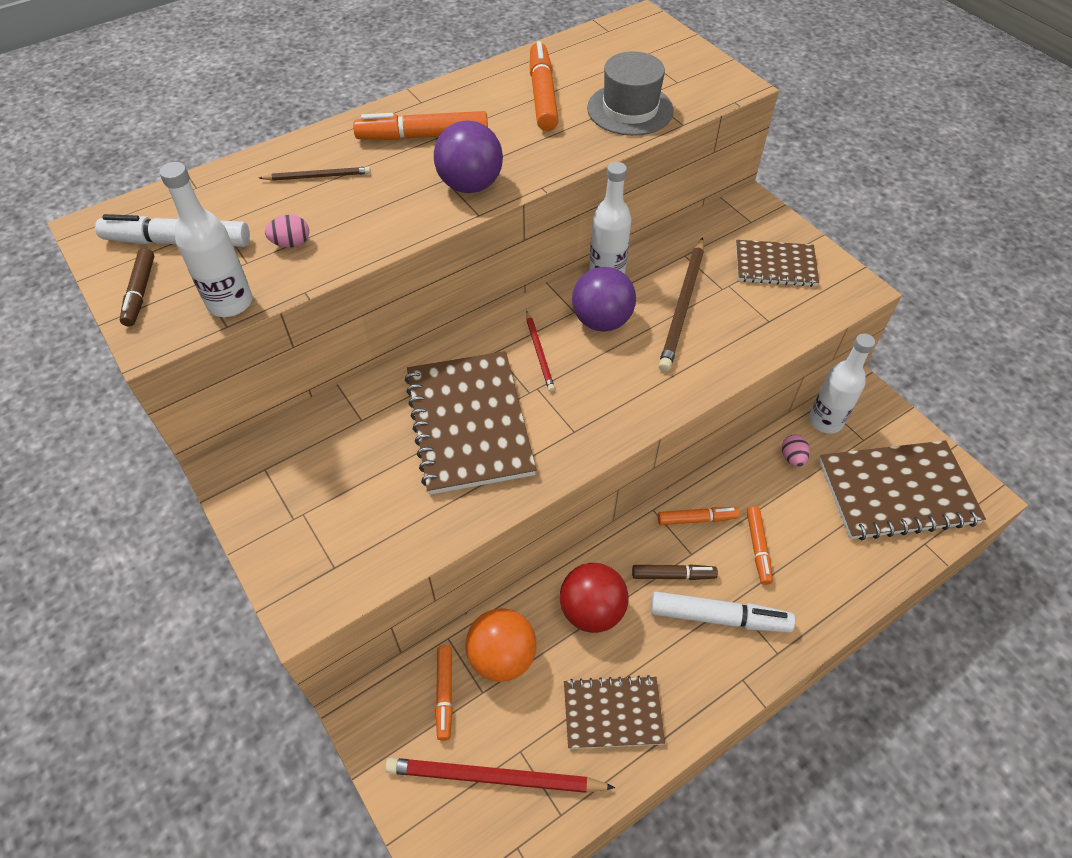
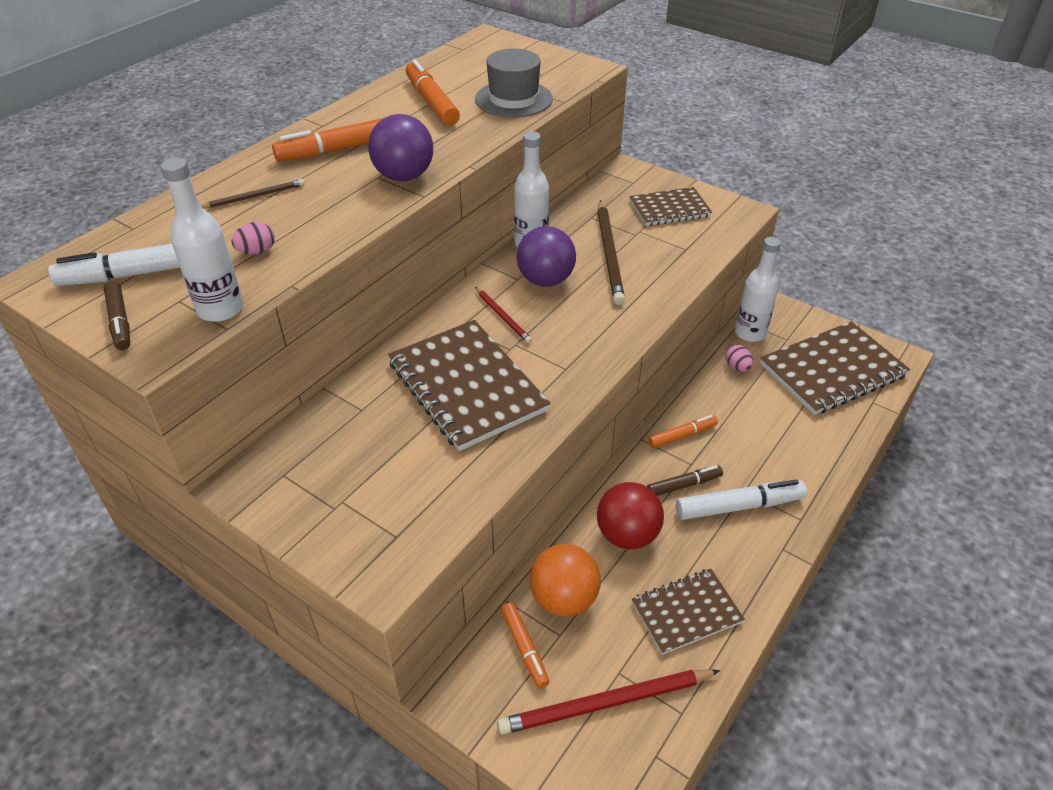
camera: 20 degrees left, 10 degrees down
(758, 548) = (744, 443): orange marker -> none

